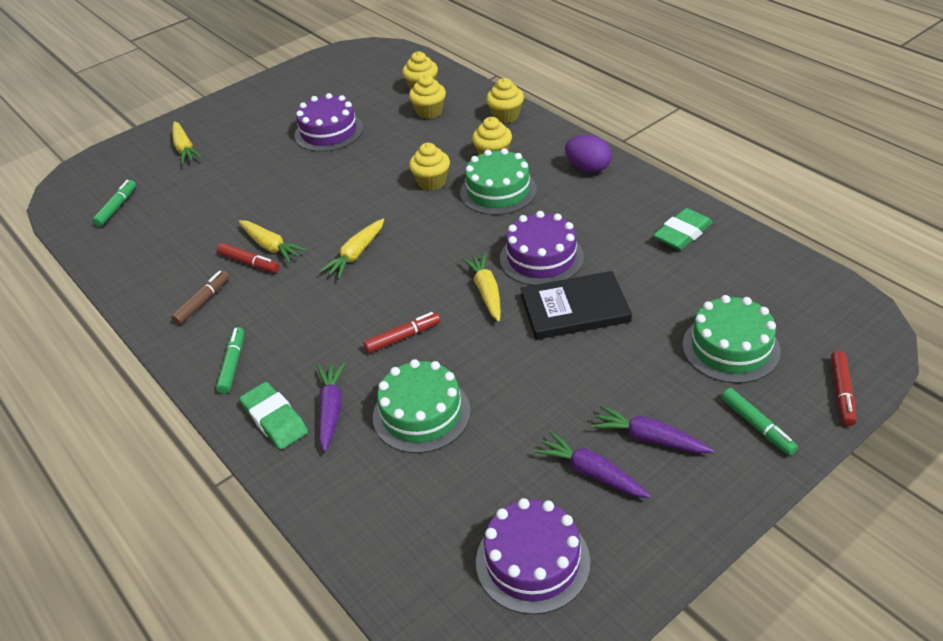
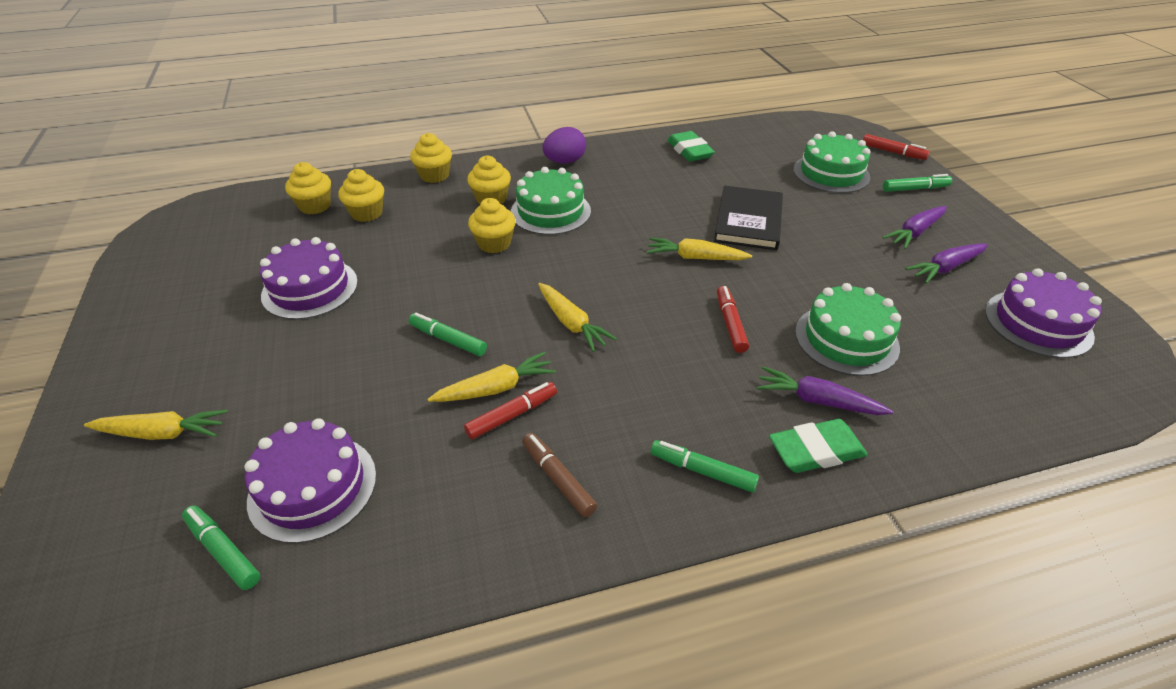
camera: 70 degrees left, 0 degrees up
(308, 208) = (448, 340): none -> green marker
(541, 258) = (669, 217): purple cake -> purple cake (313, 487)

